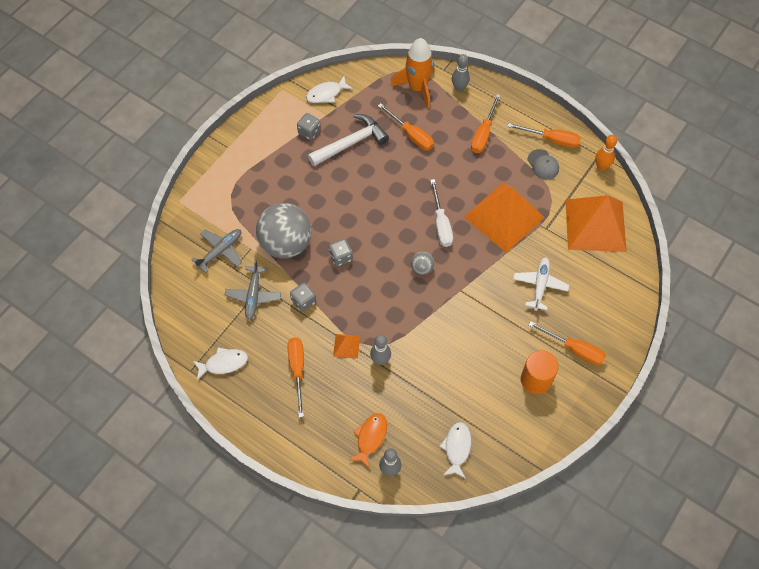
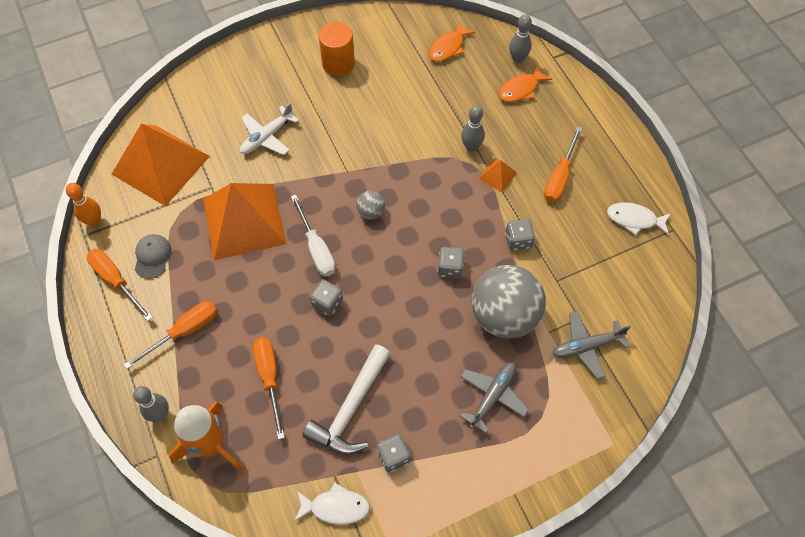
camera: 150 degrees left, 0 degrees up
(253, 295) = (570, 274): grey plane -> grey plane (492, 396)
(351, 143) = (350, 408): white hammer -> white hammer turned 60 degrees counterclockwise
(408, 194) = (327, 303): none -> grey dice
(441, 224) = (316, 248): white screwdriver -> white screwdriver turned 135 degrees clockwise
(457, 448) = (448, 47): white fish -> orange fish
(574, 349) = (283, 70): orange screwdriver -> none

